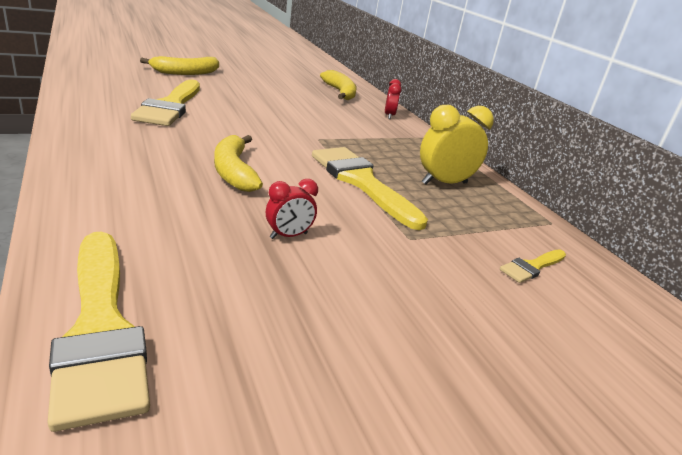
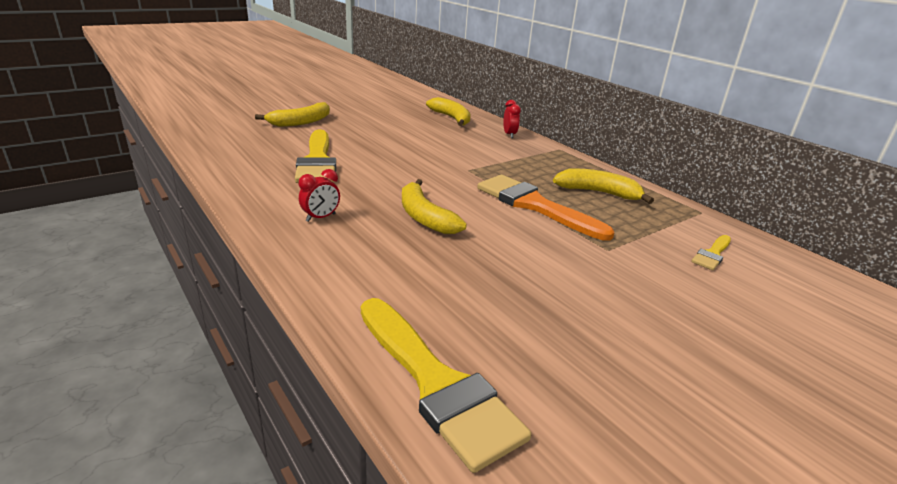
camera: 10 degrees left, 0 degrees up
(288, 236) = (515, 268): red clock -> red clock (321, 217)
(361, 182) = (534, 205): yellow brush -> orange brush
(444, 183) = (598, 193): yellow clock -> yellow banana

